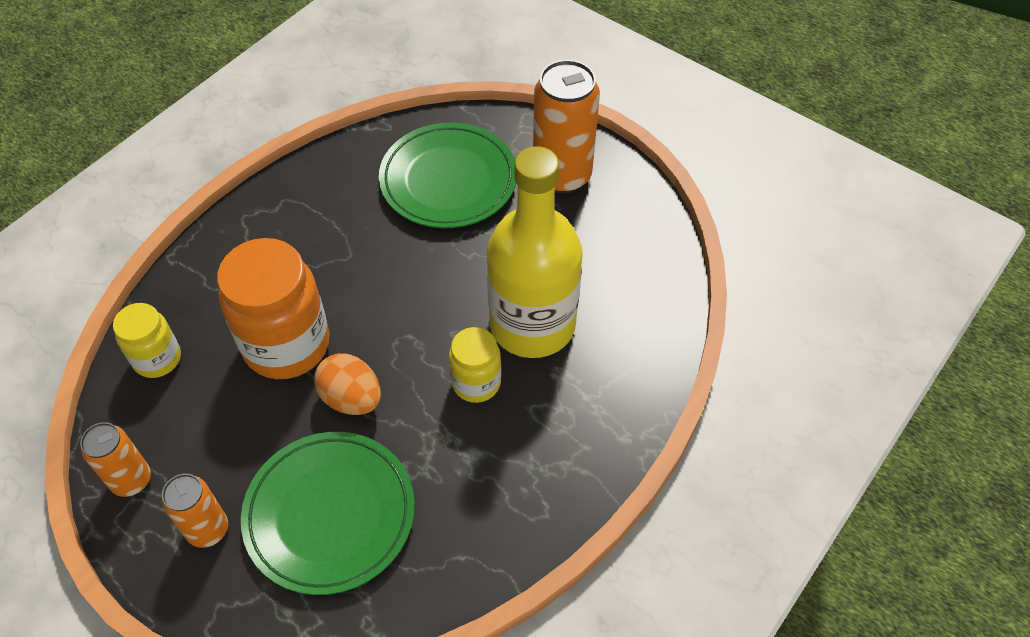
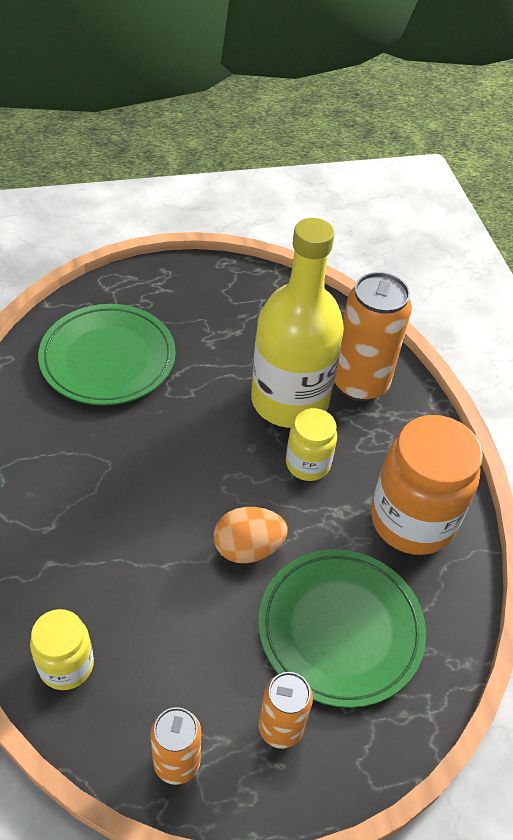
camera: 55 degrees left, 5 degrees down
(286, 345) = (152, 559): orange jar -> orange jar (412, 520)
(562, 175) = (179, 299): orange can -> orange can (360, 383)

